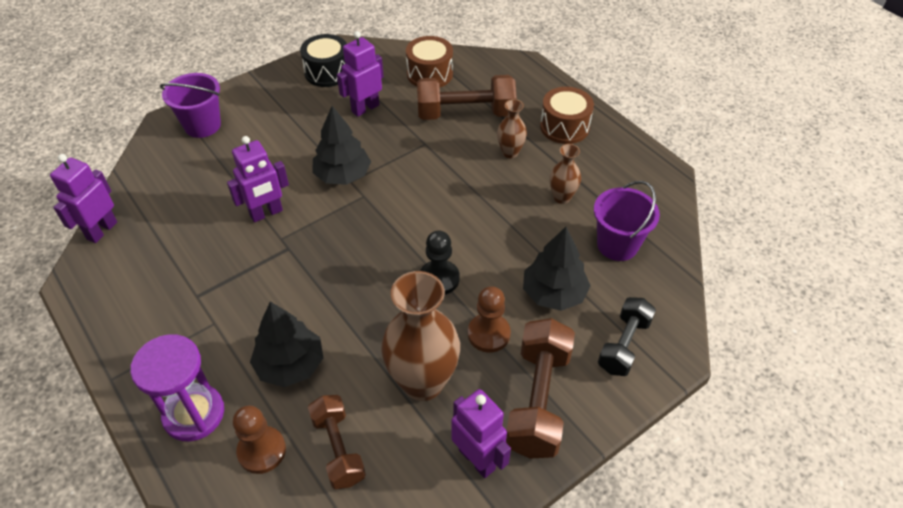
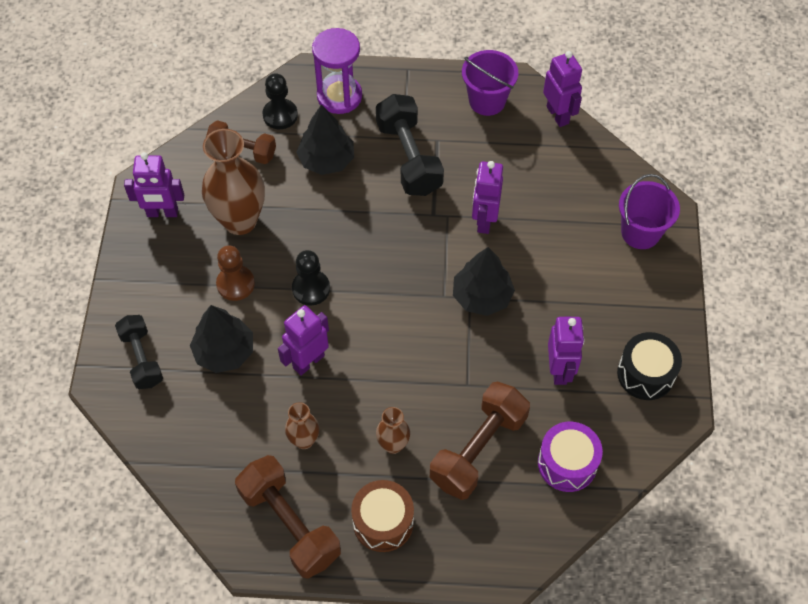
camera: 130 degrees right, 10 degrees up
(236, 303) = (409, 158): none -> black dumbbell
(262, 451) = (280, 115): brown pawn -> black pawn
(430, 74) = (567, 463): brown drum -> purple drum
(502, 236) = (308, 361): none -> purple robot
(538, 400) = (161, 273): brown dumbbell -> brown dumbbell (290, 524)
(617, 245) = (219, 437): purple bucket -> purple bucket (487, 101)

